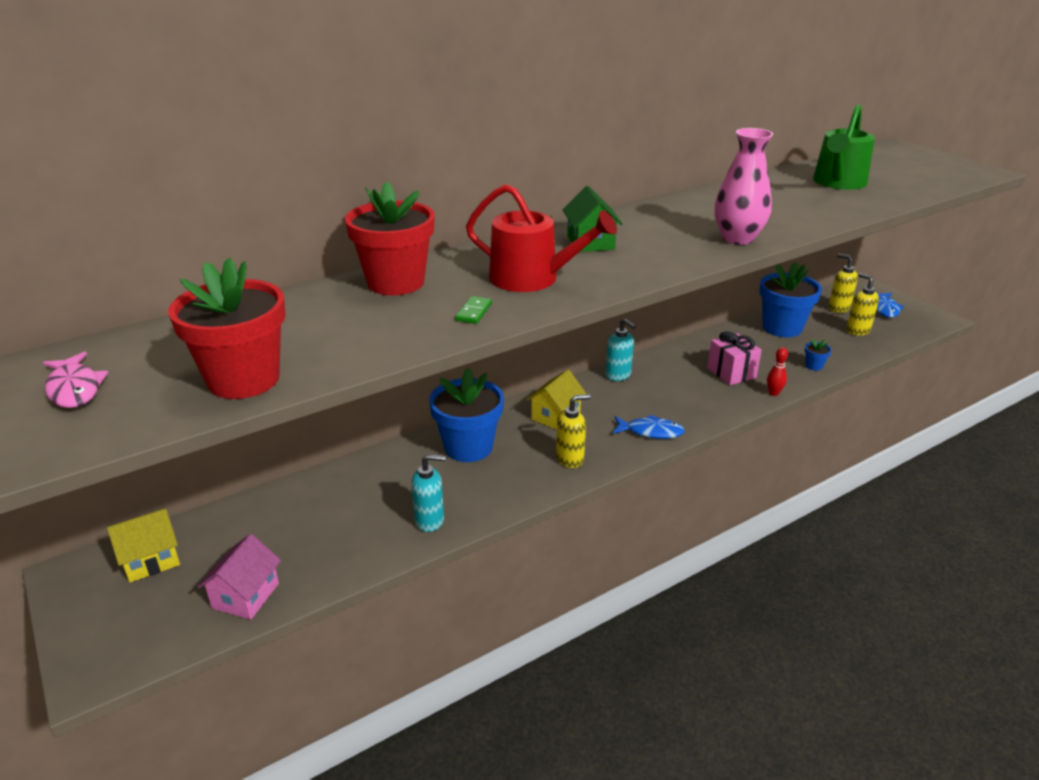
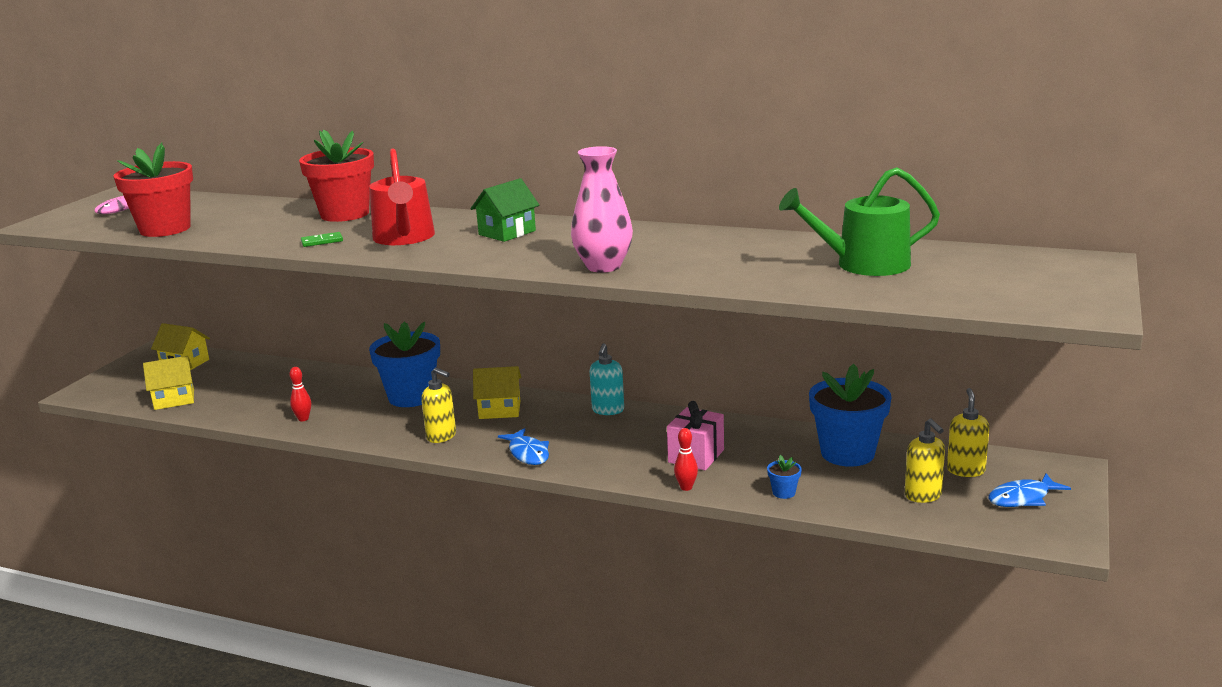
camera: 55 degrees right, 10 degrees down
(245, 596) = (174, 399): pink house -> yellow house
(430, 520) = (303, 419): turquoise soap dispenser -> red bowling pin
(857, 330) = (923, 495): yellow soap dispenser -> yellow soap dispenser turned 135 degrees clockwise

